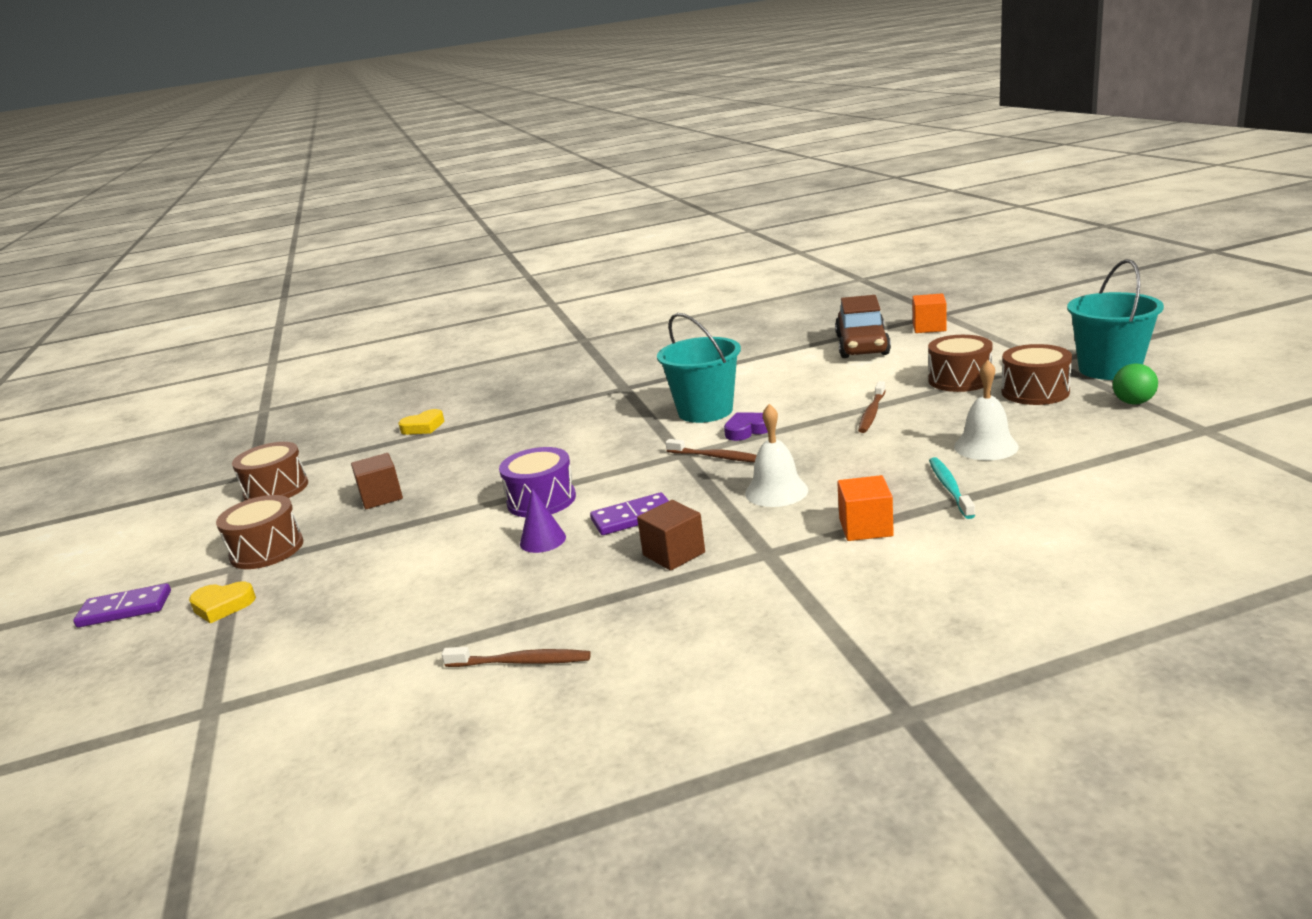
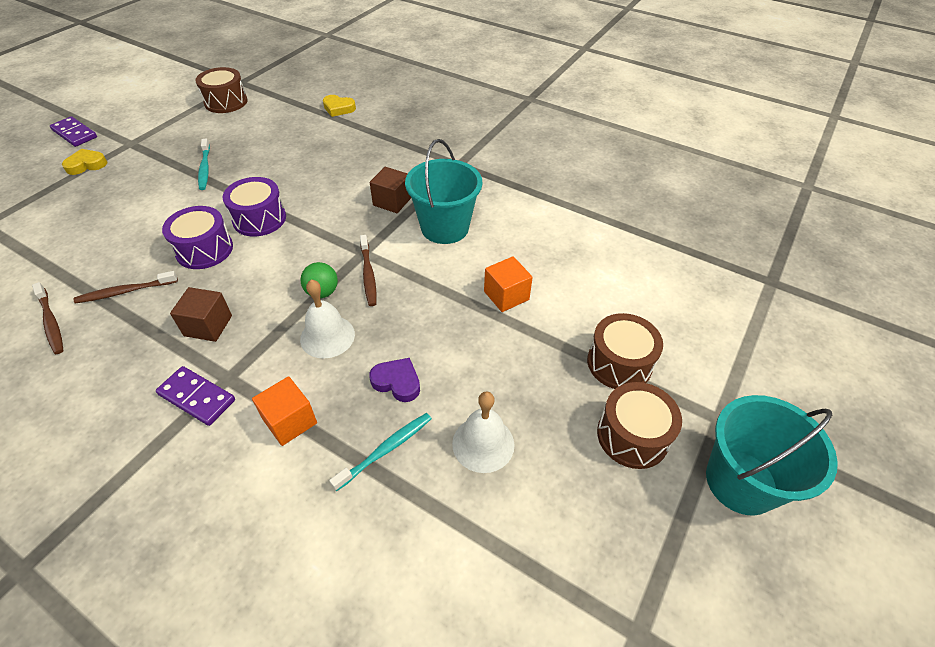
camera: 45 degrees right, 25 degrees up
(222, 606) = (86, 165): yellow heart -> yellow heart turned 105 degrees clockwise
(267, 550) = (153, 143): brown drum -> none
(381, 497) = (234, 147): brown cube -> brown cube (392, 201)
(389, 520) = (205, 168): none -> turquoise toothbrush
(542, 540) = (204, 250): purple cone -> purple drum
(633, 517) = (253, 277): purple domino -> purple domino (197, 397)
(747, 430) = (424, 268): purple heart -> purple heart (397, 382)
(862, 345) = (646, 259): brown car -> none
(872, 413) = (505, 331): brown toothbrush -> brown toothbrush (126, 291)
(929, 327) = (729, 287): orange cube -> orange cube (506, 295)
(1133, 402) = (665, 536): green ball -> green ball (322, 292)

